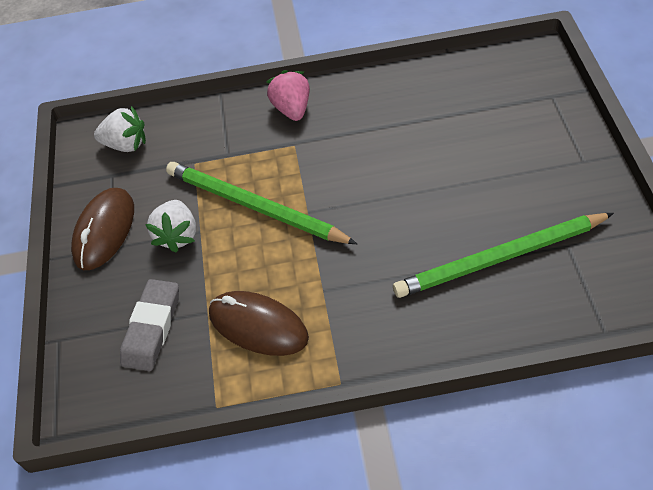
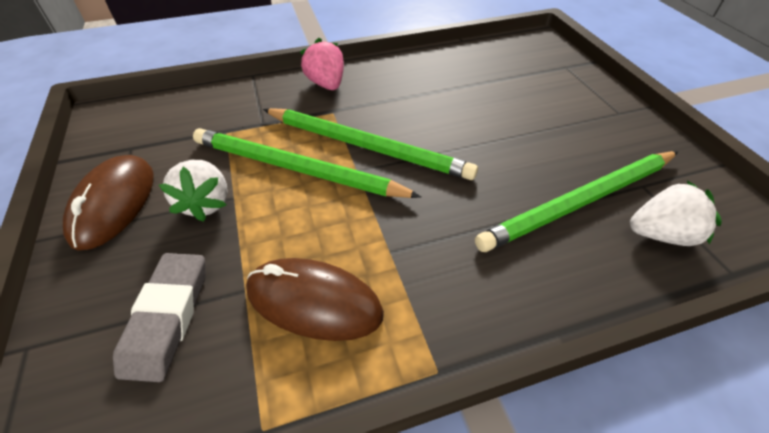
camera: 15 degrees left, 5 degrees down
(126, 144) = (150, 119): white strawberry -> white strawberry (660, 234)
(320, 186) = (367, 146): none -> green pencil

